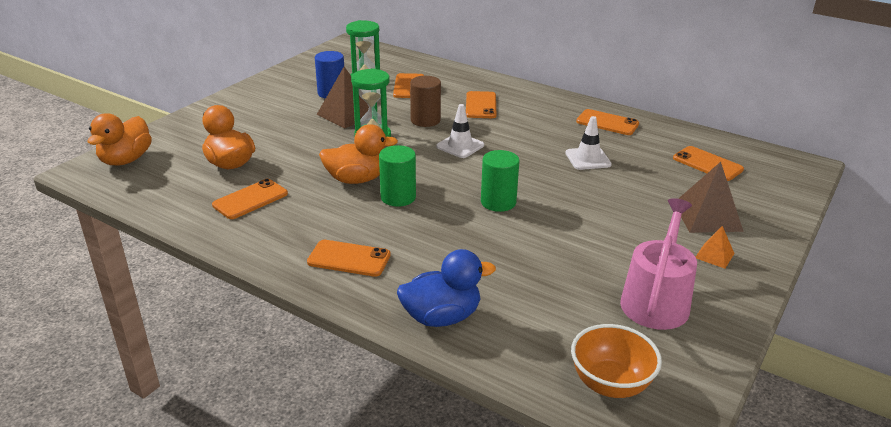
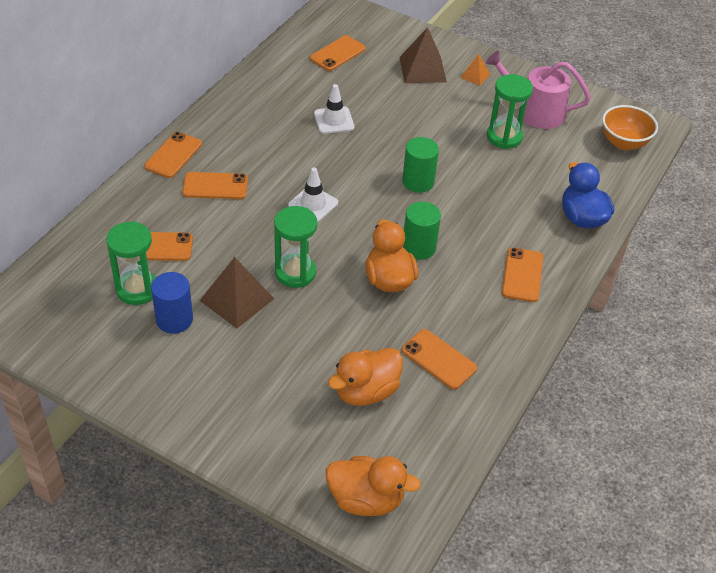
camera: 95 degrees left, 15 degrees up
(425, 120) = (253, 231): brown cylinder -> none
(592, 268) = (504, 137): none -> green hourglass
(607, 123) = (258, 100): orange phone -> orange phone (173, 155)

